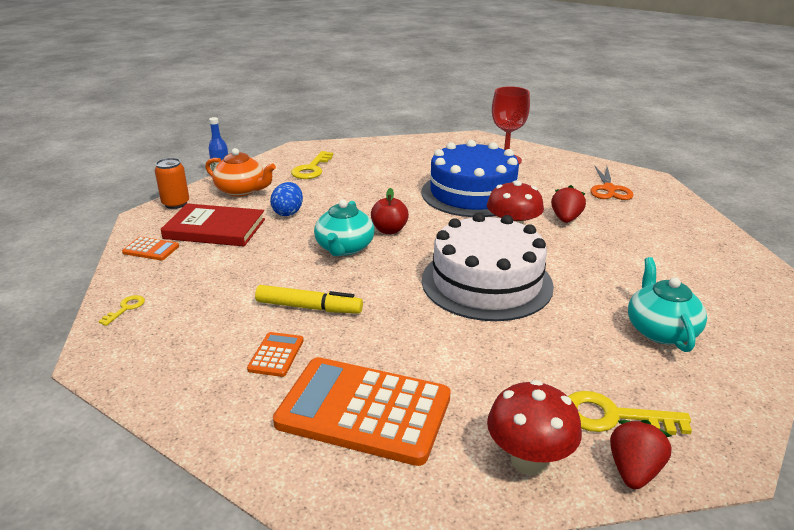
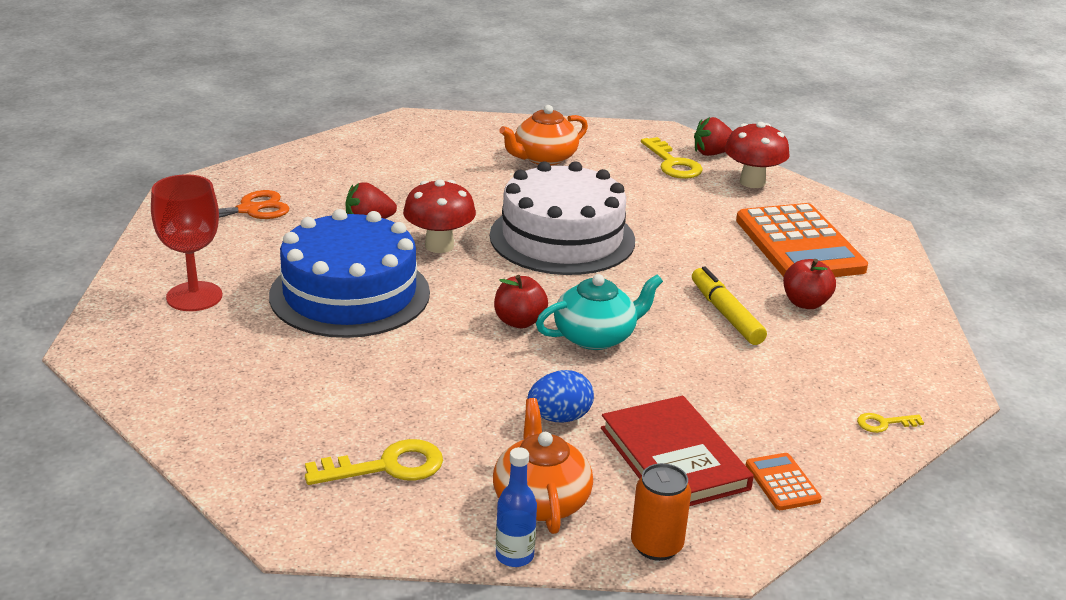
camera: 125 degrees left, 0 degrees up
(276, 355) = (805, 303): orange calculator -> red apple
(660, 330) = (544, 158): turquoise teapot -> orange teapot

